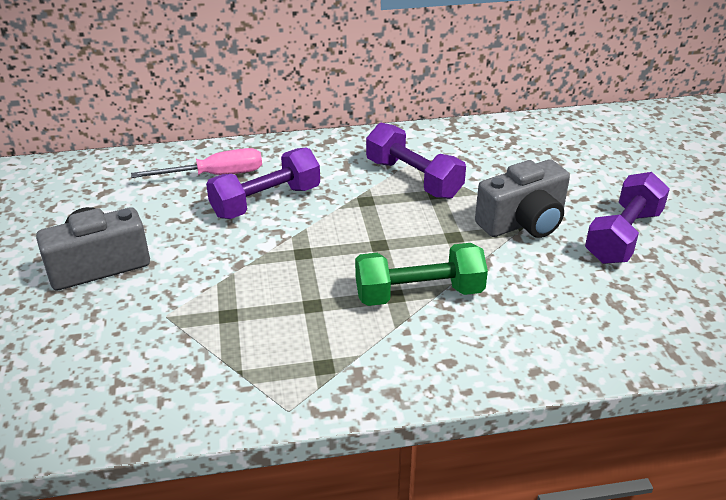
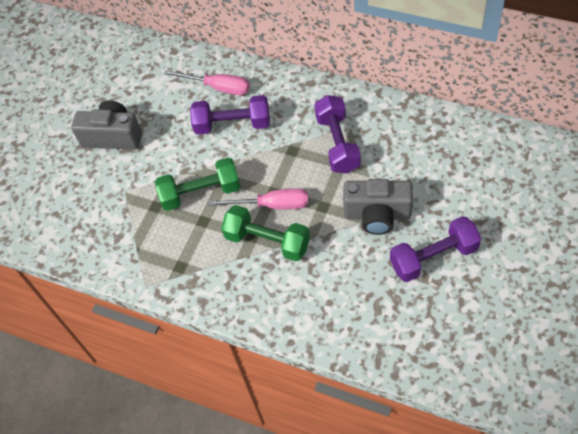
camera: 40 degrees right, 20 degrees up
(282, 278) = (201, 193): none -> green dumbbell
(390, 257) = (272, 205): none -> pink screwdriver

